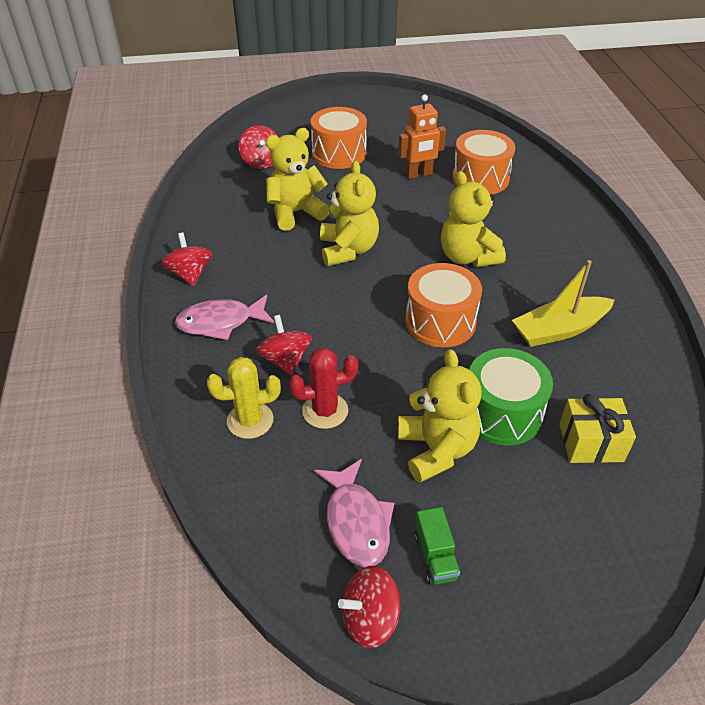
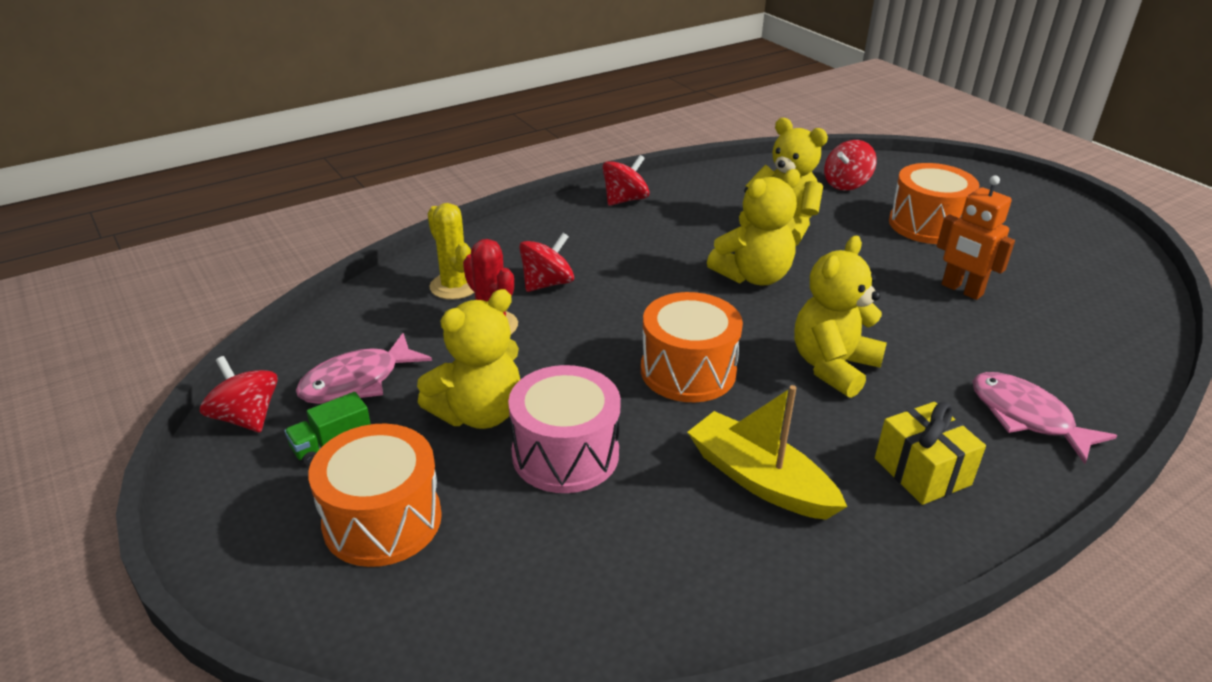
camera: 65 degrees right, 10 degrees down
(220, 322) = (572, 234): pink fish -> pink fish (1026, 417)
(480, 178) = (1021, 342): orange drum -> orange drum (382, 520)
(502, 413) = (565, 454): green drum -> pink drum
(591, 442) = (560, 547): yellow gift -> yellow gift (922, 471)

